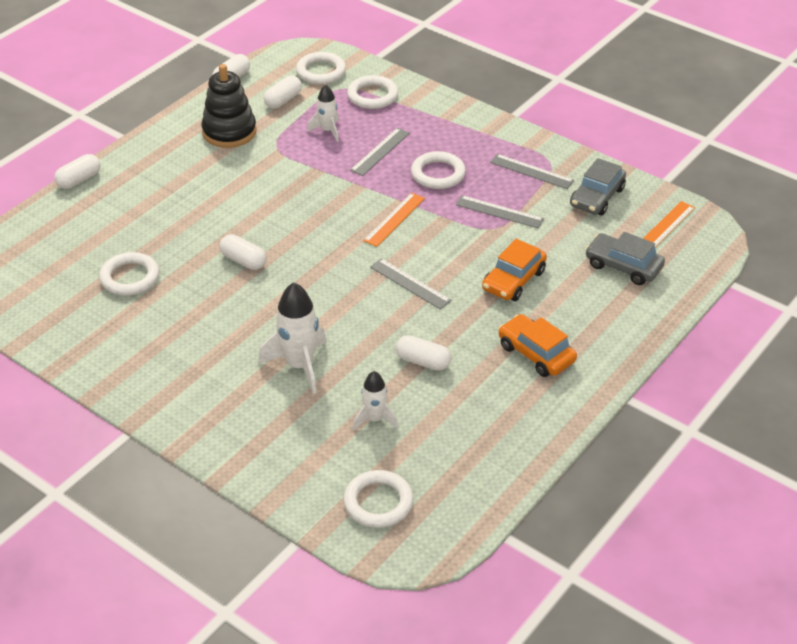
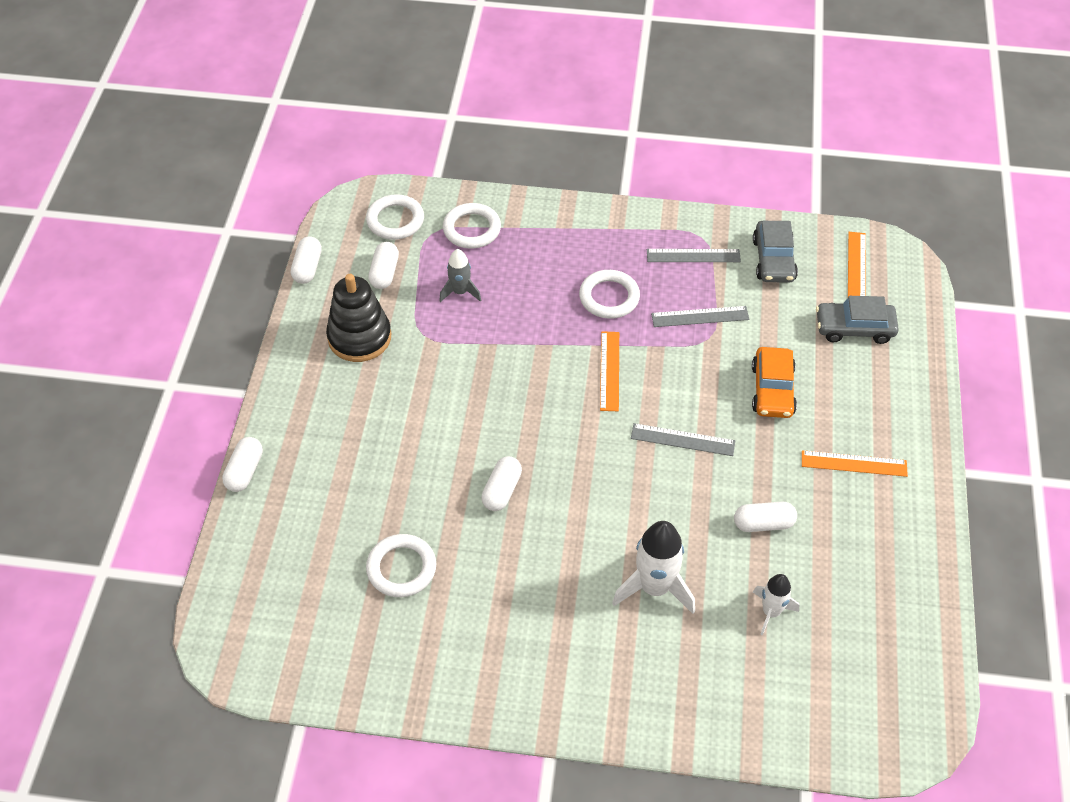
camera: 30 degrees left, 10 degrees up
(243, 261) = (502, 490): white capsule -> white capsule turned 75 degrees counterclockwise
(327, 131) = (460, 292): white rocket -> grey rocket
(378, 502) = (846, 703): white ring -> none
(380, 151) = (532, 295): grey ruler -> none
(536, 353) = (854, 463): orange car -> orange ruler

